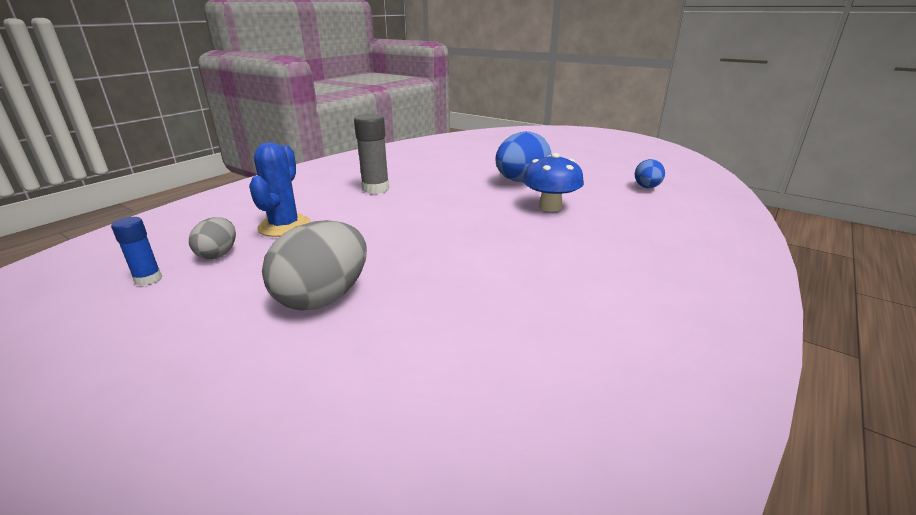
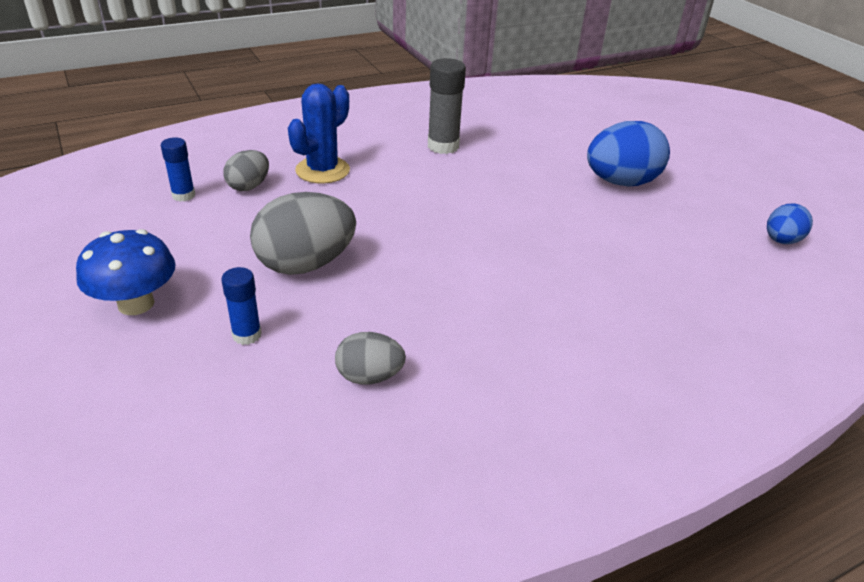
camera: 25 degrees right, 10 degrees up
(307, 379) = (247, 335): none -> blue glue stick
(464, 370) = (369, 376): none -> grey egg
(550, 207) = (620, 231): blue mushroom -> blue mushroom (136, 304)

